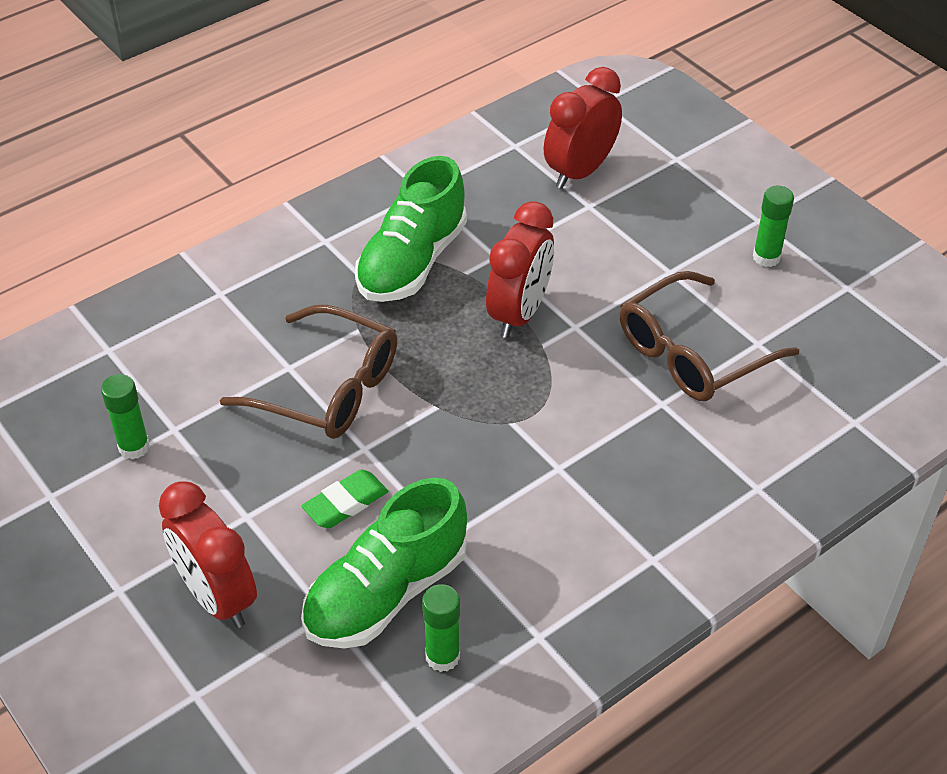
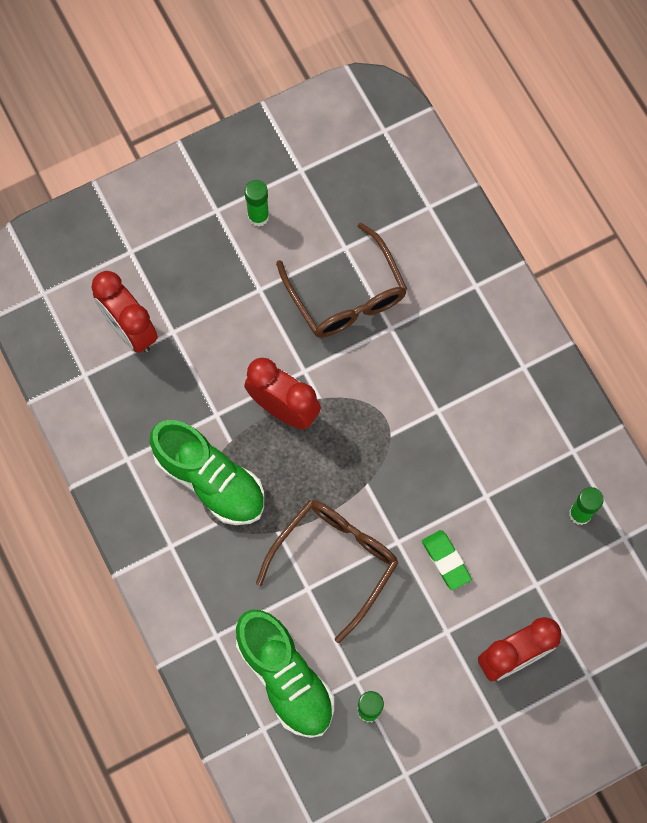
camera: 80 degrees left, 25 degrees up
(386, 592) = (525, 543): green shoe -> green shoe (285, 678)

